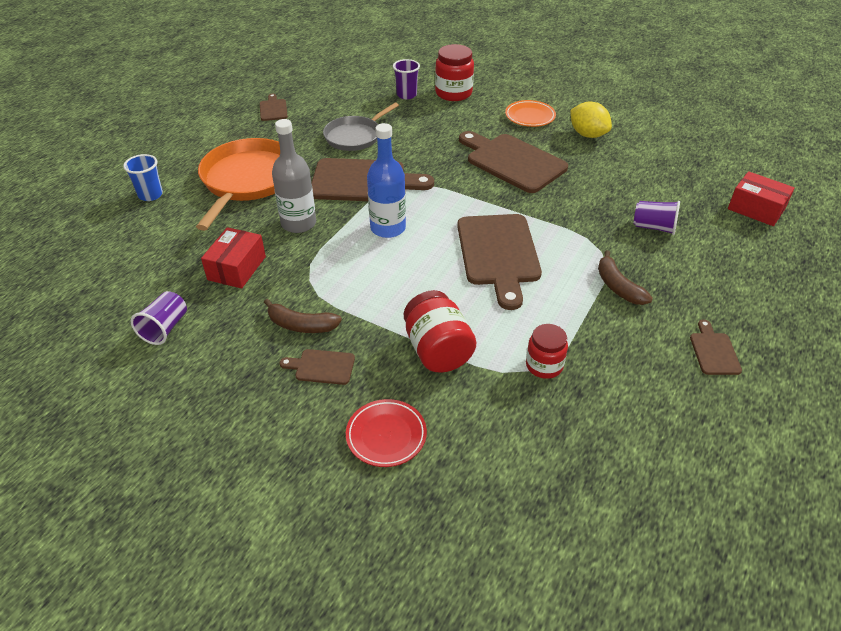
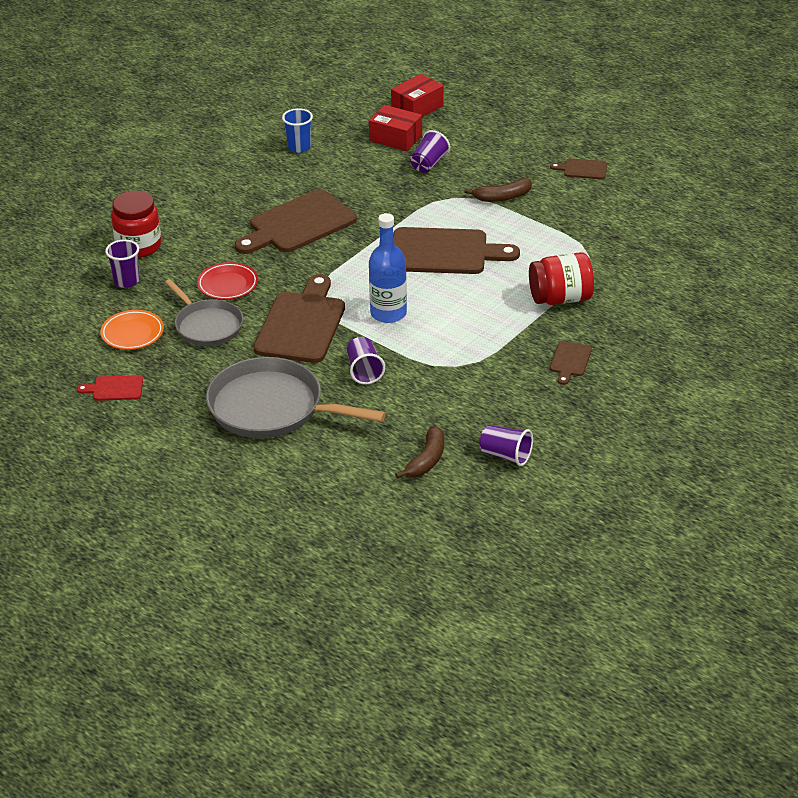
camera: 80 degrees left, 5 degrees down
(150, 195) = (277, 483): blue cup -> blue cup (299, 147)
(237, 268) = (427, 412): red box -> red box (395, 138)
(247, 180) = (272, 408): orange pan -> grey pan
(273, 109) = (115, 388): brown cutting board -> red cutting board
(298, 223) = (364, 371): grey bottle -> purple cup
(301, 325) = (517, 371): brown banana -> brown banana (426, 460)
(386, 435) = (646, 331): red plate -> red plate (228, 284)
(530, 116) = (214, 201): orange plate -> orange plate (132, 333)
(544, 365) = (585, 248): red jar -> none
(587, 134) = (265, 171): yellow lemon -> none

